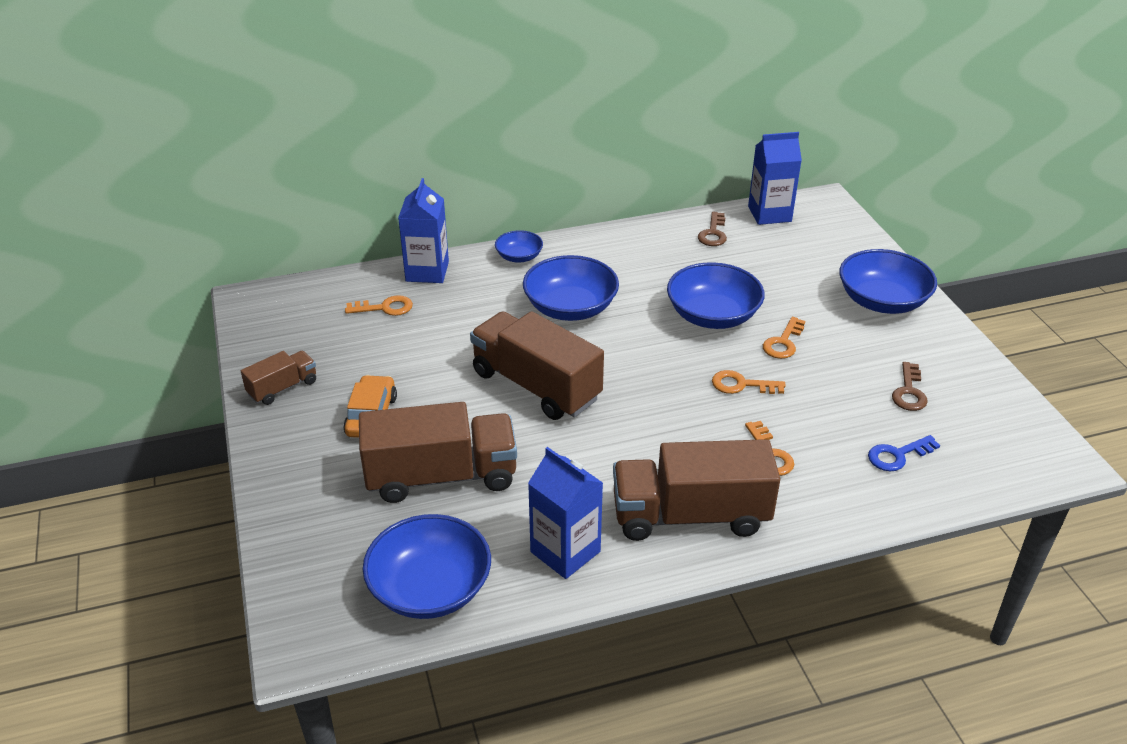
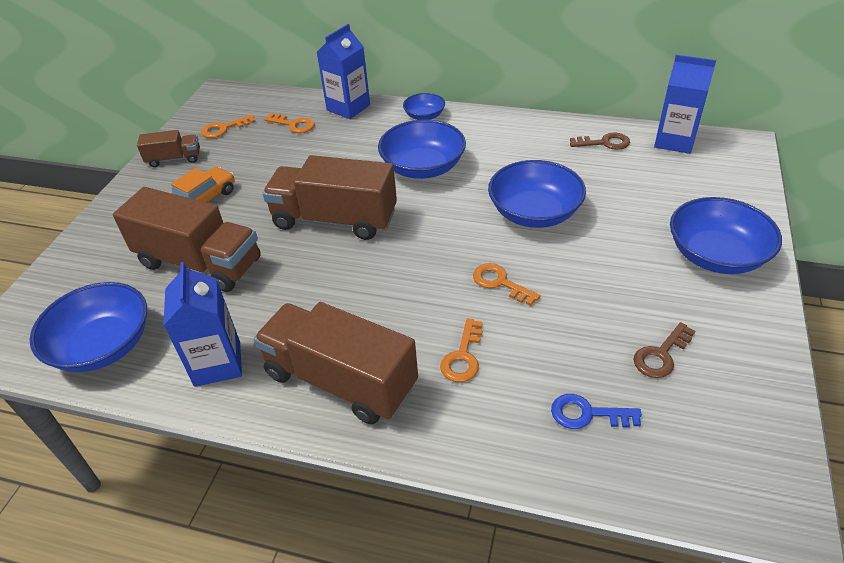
camera: 35 degrees right, 5 degrees up
(536, 386) = (335, 219): brown truck -> brown truck turned 60 degrees counterclockwise
(713, 233) = (604, 143): brown key -> brown key turned 135 degrees counterclockwise
(783, 342) = (576, 259): orange key -> orange key (224, 129)

